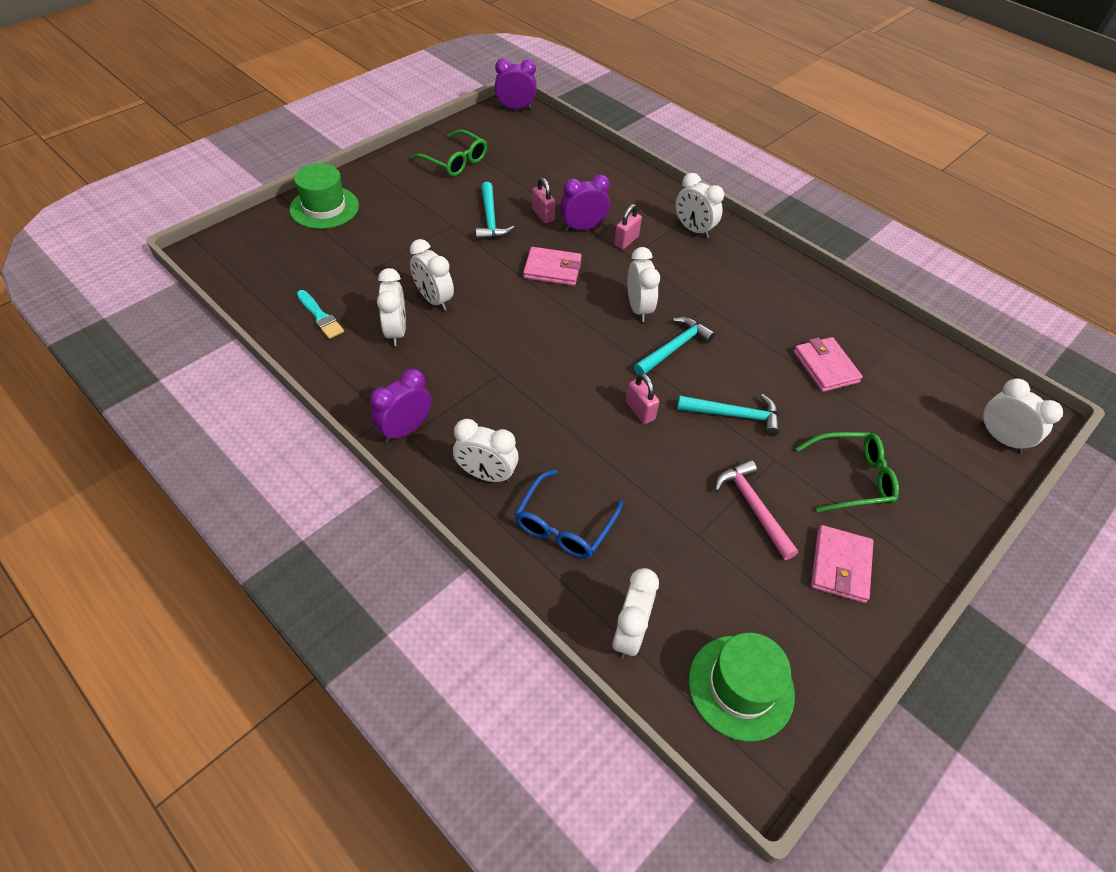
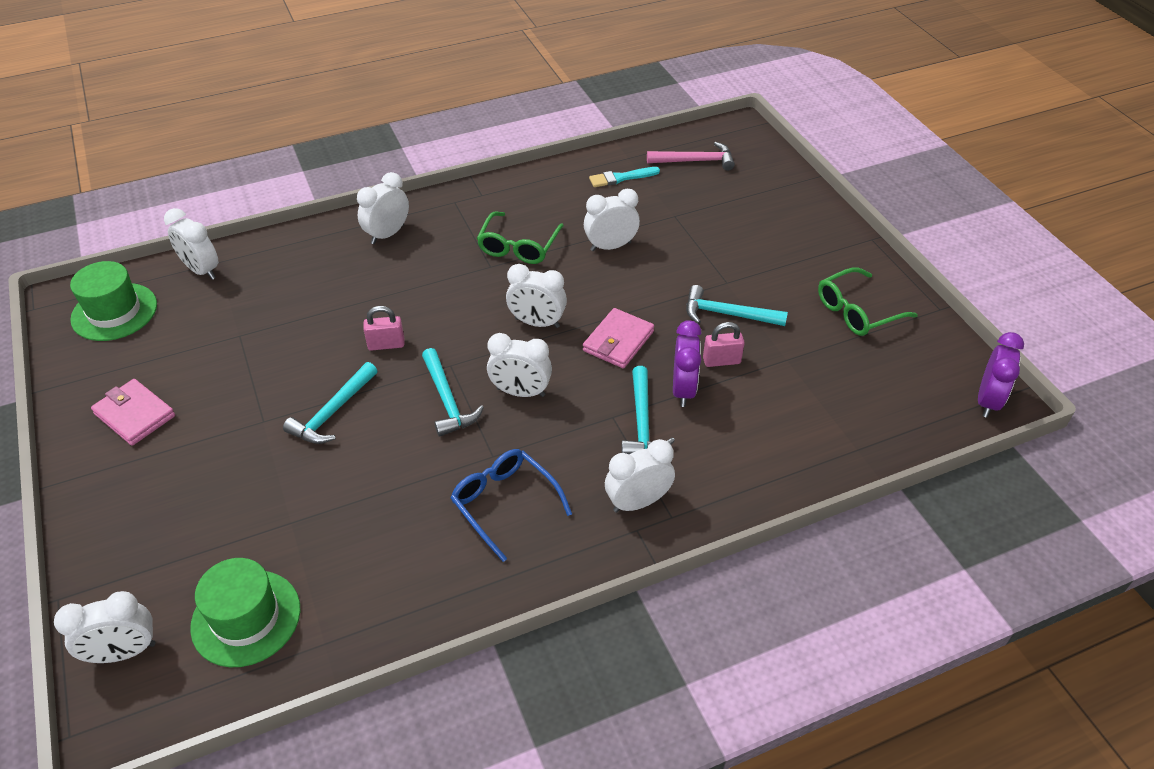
camera: 115 degrees right, 5 degrees down
(324, 208) = (787, 200): green hat -> green hat (246, 618)
(396, 332) = (578, 216): white clock -> white clock (537, 323)
(405, 429) = (462, 202): purple clock -> none
(564, 524) = (311, 263): blue glasses -> blue glasses (505, 504)
(626, 241) = (642, 422): pink padlock -> turquoise hammer
(753, 507) = (232, 381): pink hammer -> pink hammer (695, 161)
(825, 367) = (337, 527): pink wallet -> none
(851, 478) = (199, 471): green glasses -> green glasses (519, 246)

